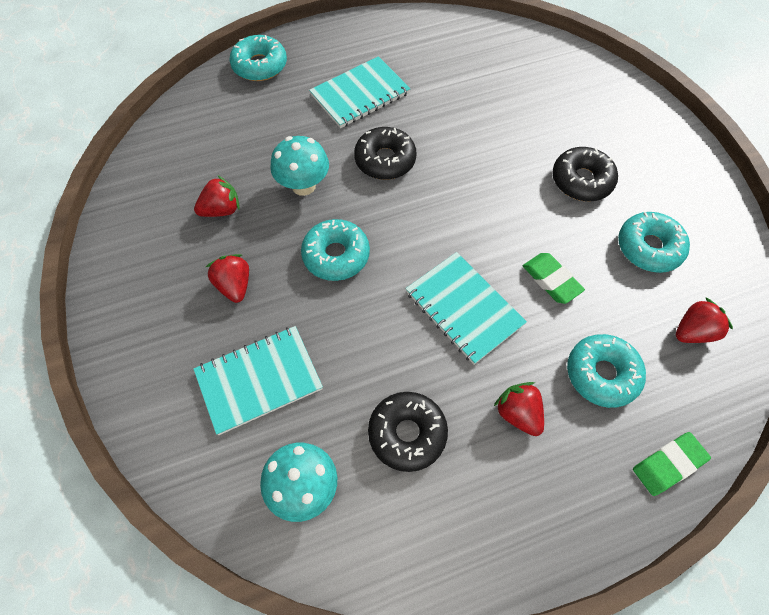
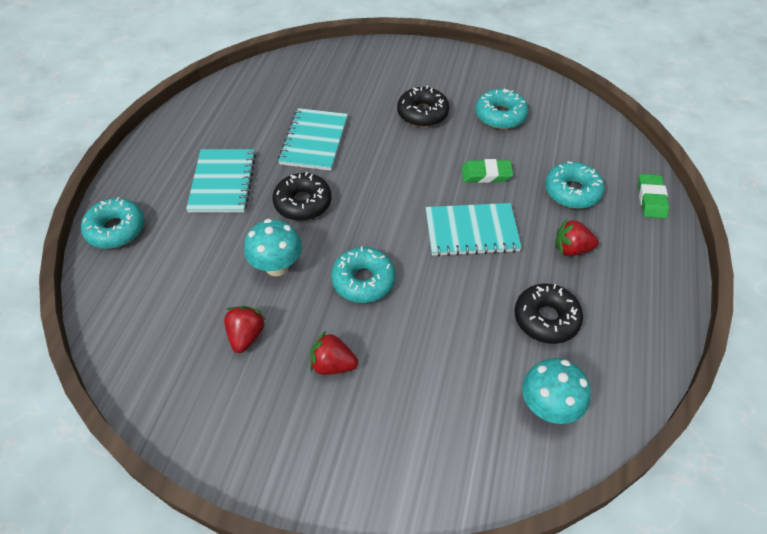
camera: 55 degrees left, 10 degrees down
(259, 380) = (436, 391): turquoise notebook -> turquoise notebook (314, 141)
(693, 332) = (573, 134): red strawberry -> none

